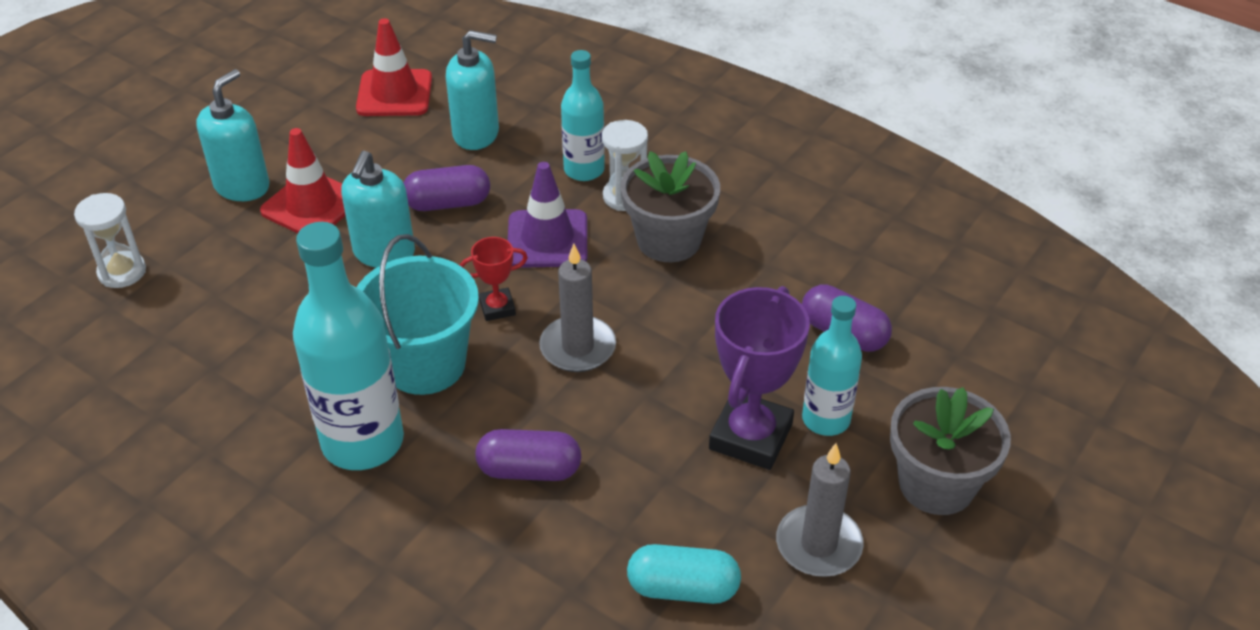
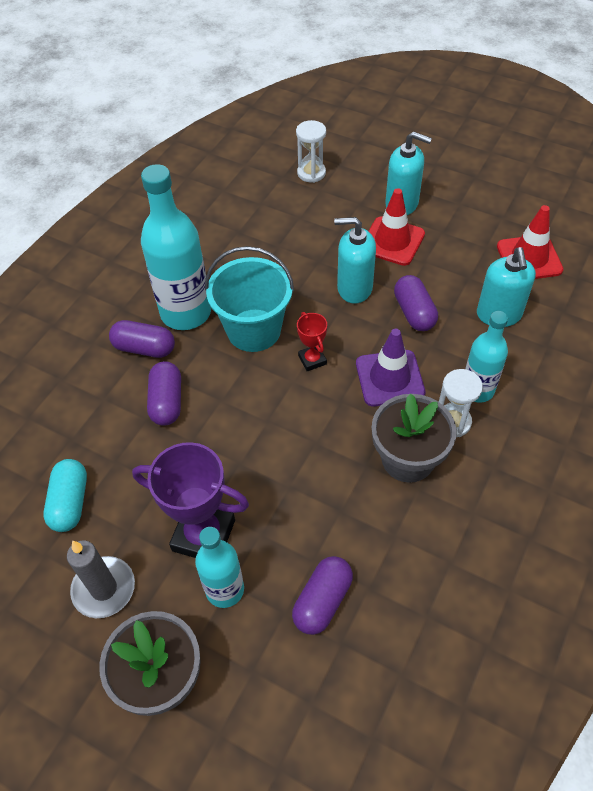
camera: 85 degrees right, 10 degrees up
(418, 496) = (144, 348): none -> purple capsule
(578, 347) = (280, 413): grey candle -> none

